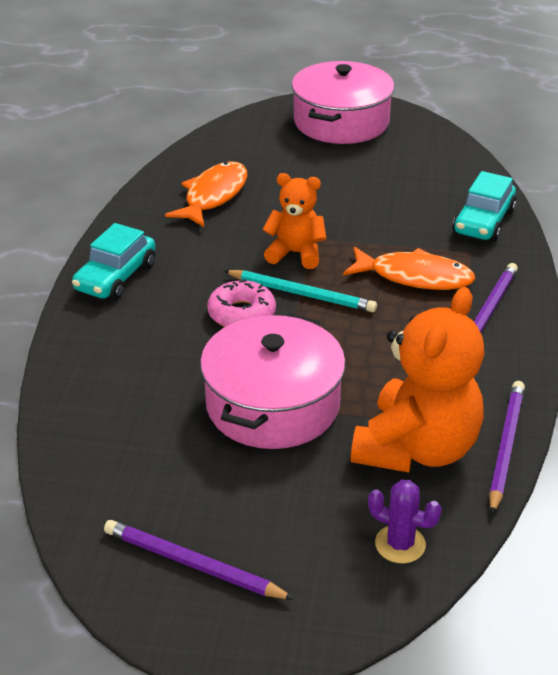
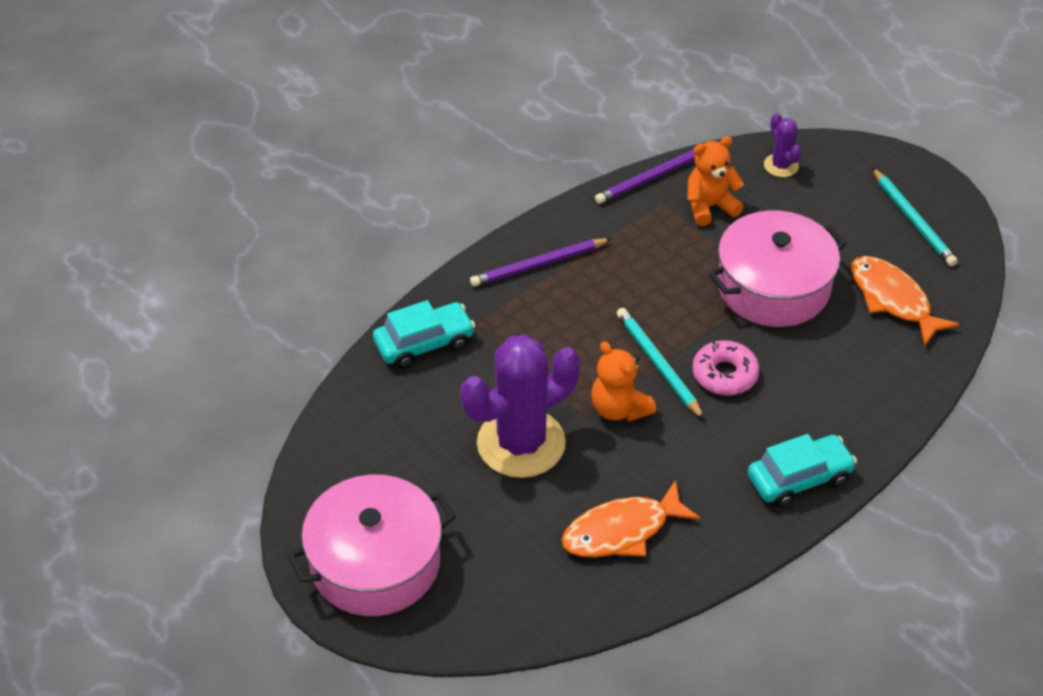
camera: 140 degrees left, 10 degrees up
(192, 564) = (913, 220): purple pencil -> turquoise pencil
(336, 204) = (521, 443): none -> purple cactus
(414, 277) = (551, 326): orange fish -> orange fish (893, 300)
(416, 448) = (709, 206): orange teddy bear -> orange teddy bear, size x0.58

